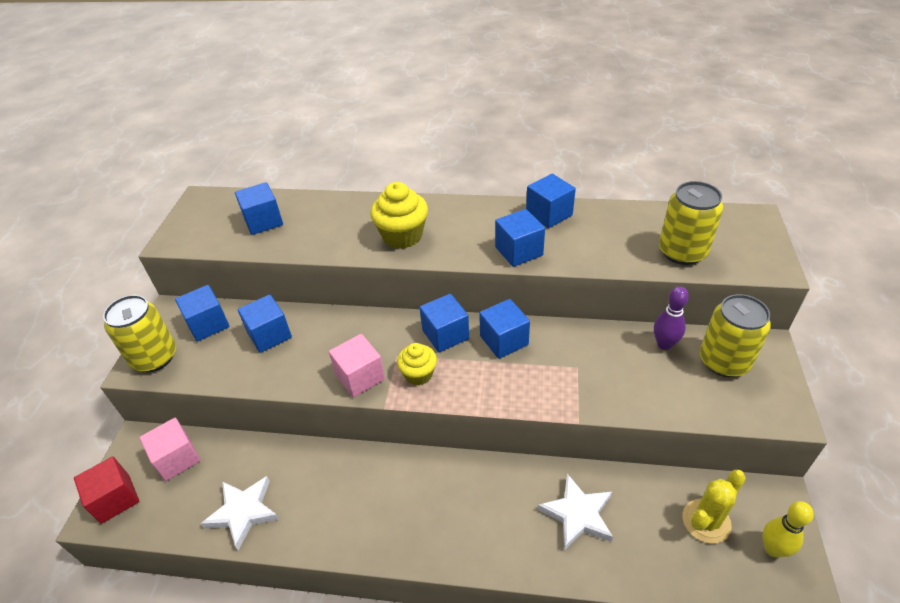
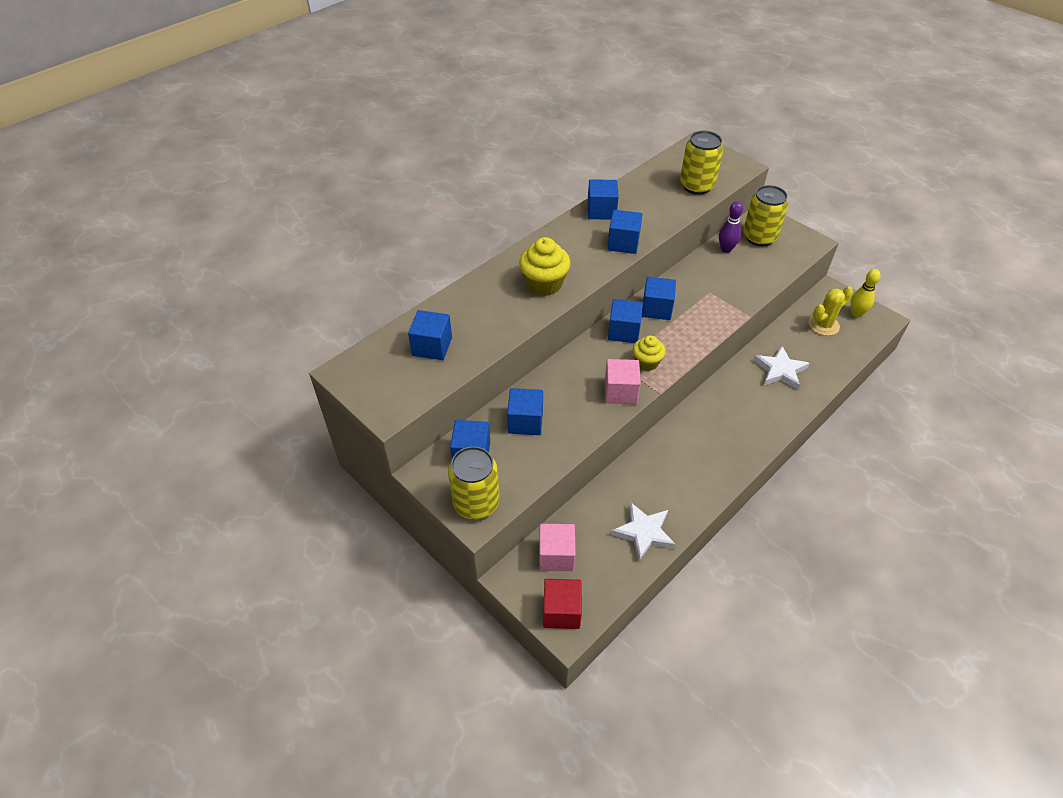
camera: 55 degrees left, 5 degrees up
(706, 521) = (823, 325): yellow cactus -> yellow cactus turned 60 degrees clockwise

